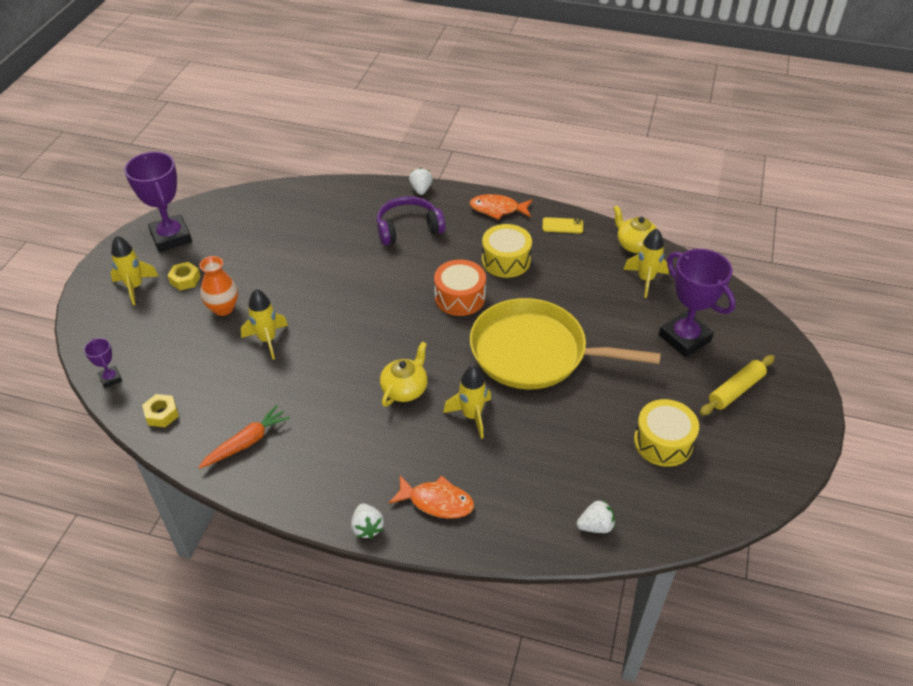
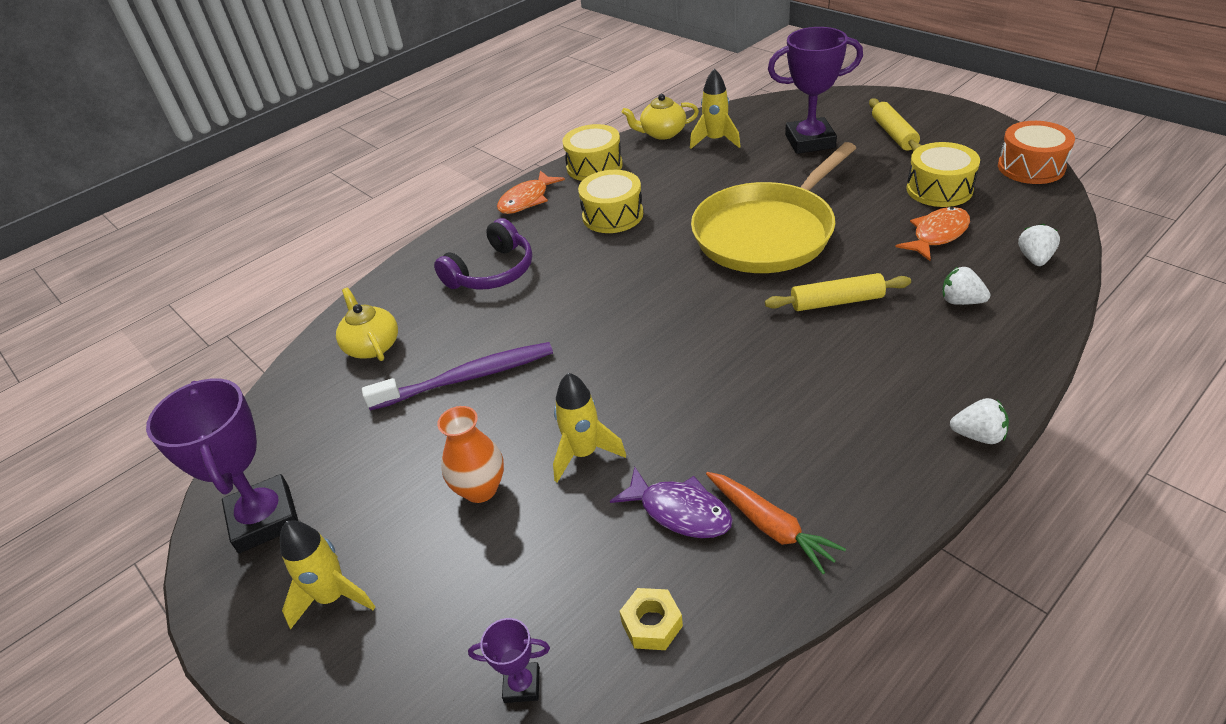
camera: 55 degrees left, 5 degrees down
(171, 237) = (264, 519): purple trophy -> purple trophy turned 60 degrees clockwise
(185, 280) = (378, 523): yellow nut -> none
(241, 398) = (679, 511): none -> purple fish
(246, 442) = (770, 526): orange carrot -> orange carrot turned 150 degrees clockwise
(305, 263) = (467, 378): none -> purple toothbrush
(405, 389) = (762, 343): yellow teapot -> yellow teapot (372, 345)
(408, 228) = (492, 272): purple headphones -> purple headphones turned 150 degrees counterclockwise
(421, 189) = (435, 245): white strawberry -> white strawberry (961, 301)
(437, 502) = (958, 363): orange fish -> orange fish (937, 235)
(460, 297) = (643, 262): orange drum -> orange drum (1031, 167)
(471, 416) = (836, 302): yellow rocket -> yellow rolling pin
(562, 226) = (594, 166): yellow phone -> yellow drum

